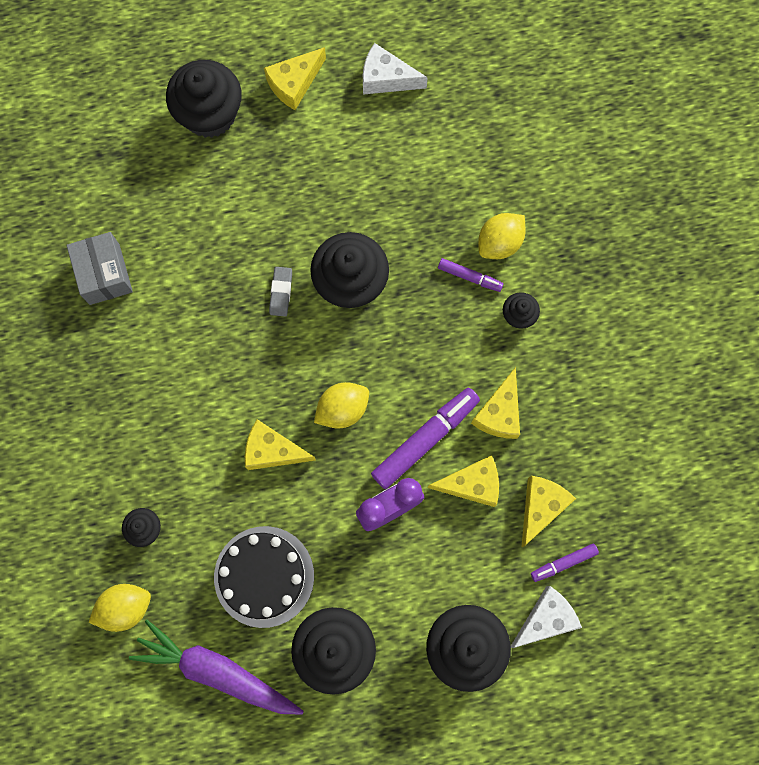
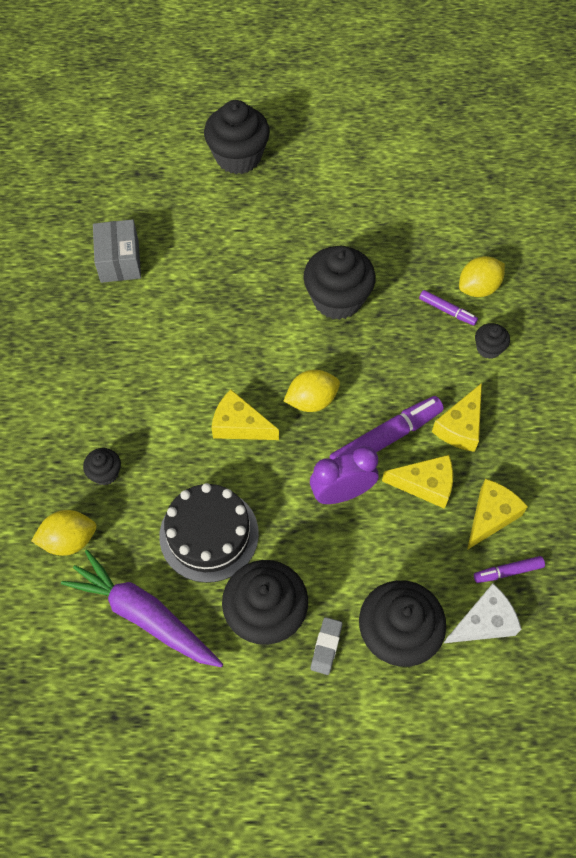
camera: 10 degrees right, 15 degrees down
(281, 292) = (273, 298): grey eraser -> grey eraser (326, 646)
(294, 83) = (315, 145): yellow cheese -> none
(386, 78) = (395, 152): white cheese -> none

